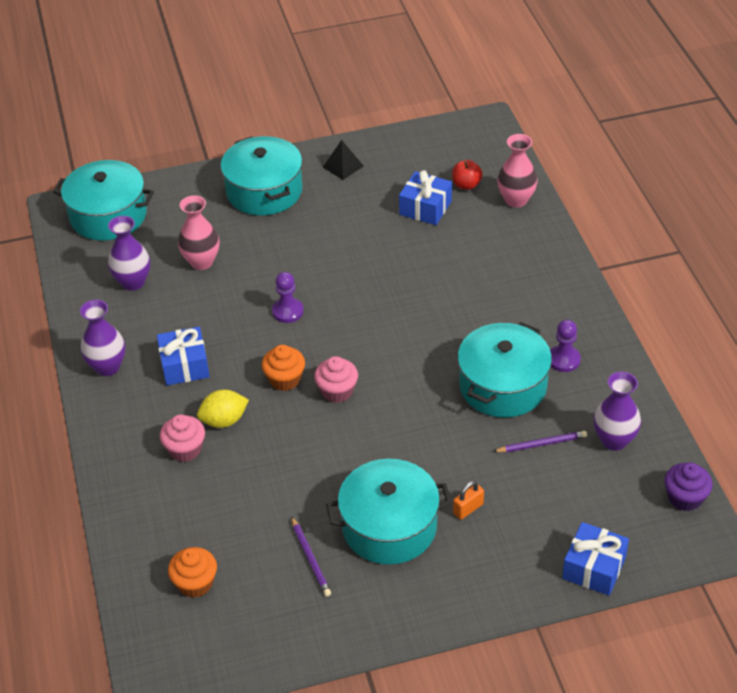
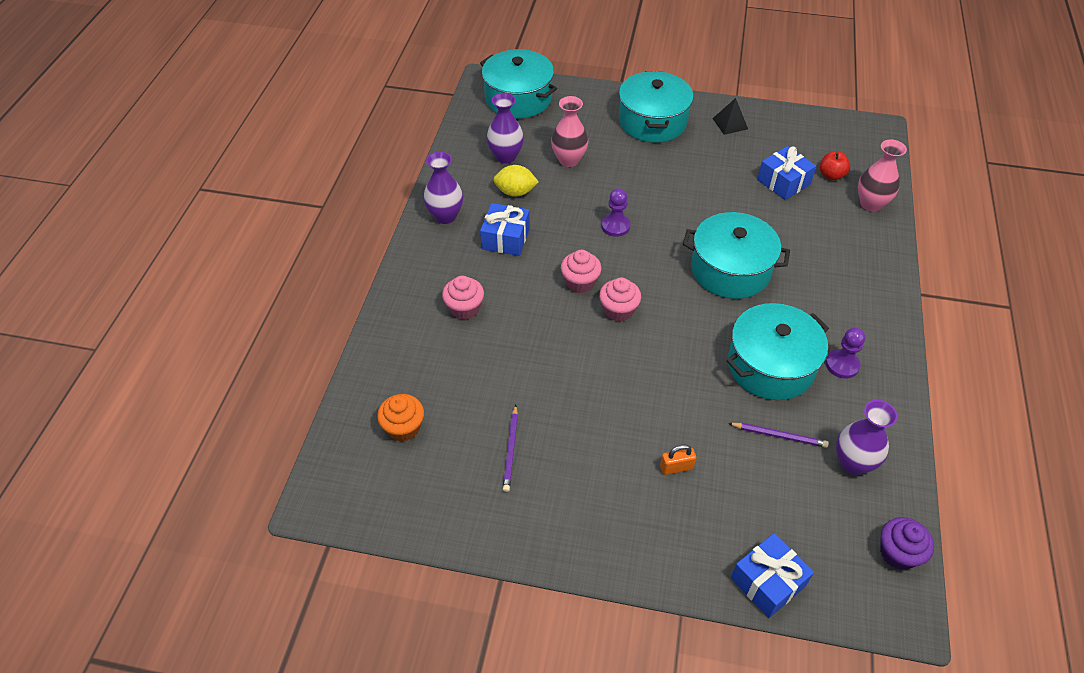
camera: 25 degrees right, 5 degrees up
(224, 420) = (510, 297): yellow lemon -> yellow lemon (515, 192)
(285, 379) = (580, 282): orange cupcake -> pink cupcake
(389, 527) = (595, 452): turquoise pot -> turquoise pot (730, 270)

